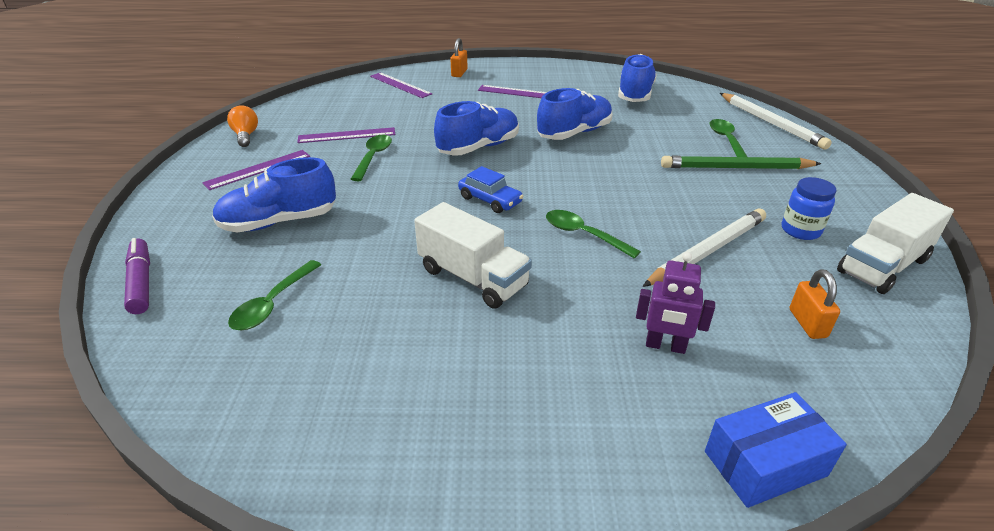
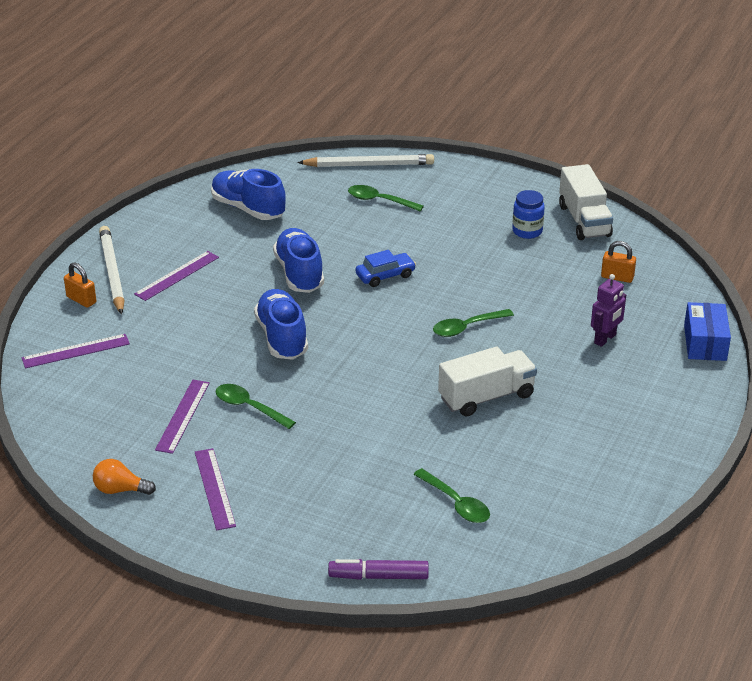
camera: 65 degrees left, 0 degrees up
(279, 222) = (333, 486): blue shoe -> none
(490, 200) = (383, 358): blue car -> blue car (385, 275)
(707, 251) = (524, 281): white pencil -> white pencil (112, 272)
(735, 168) = (426, 217): green pencil -> none

